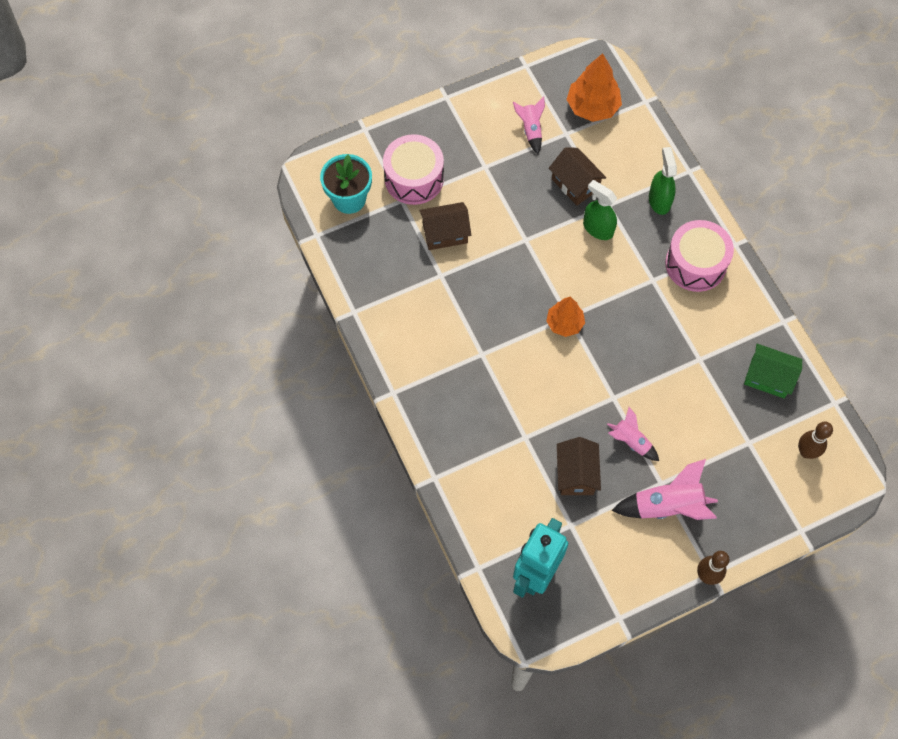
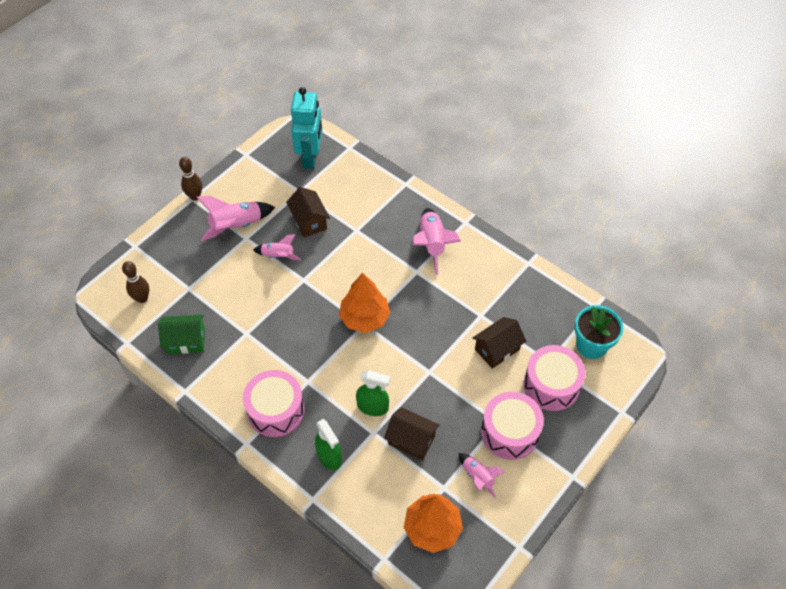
camera: 155 degrees right, 10 degrees down
(446, 380) = (432, 244): none -> pink rocket
(479, 154) = (509, 432): none -> pink drum
(564, 323) = (364, 318): orange tree -> orange tree, size x1.53

